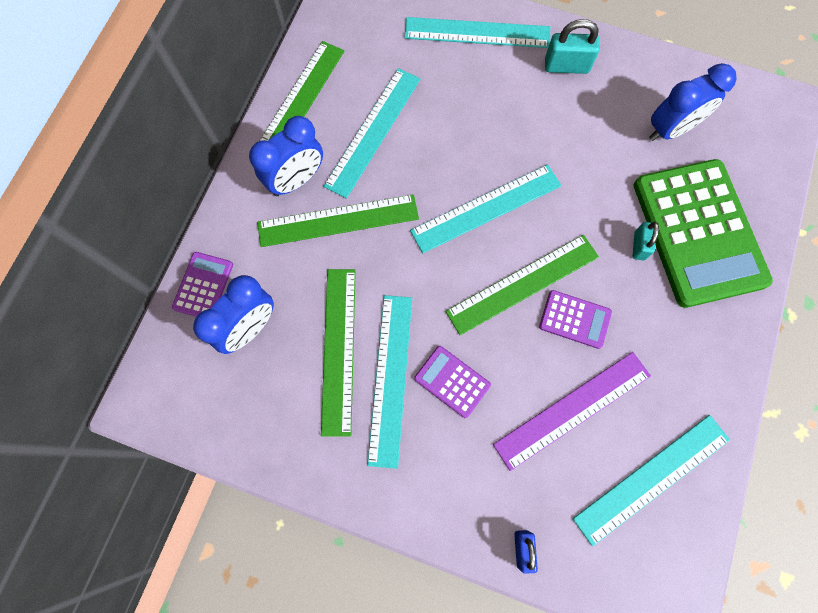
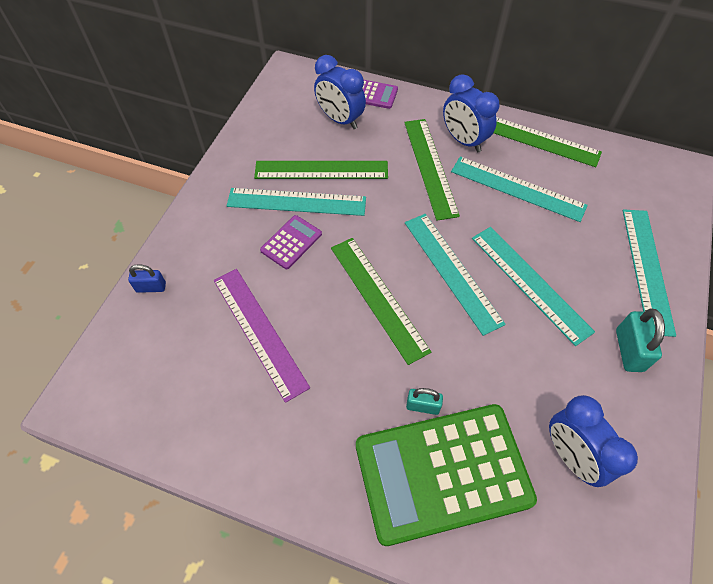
camera: 90 degrees right, 15 degrees down
(575, 319) = (344, 339): purple calculator -> none
(651, 478) = (190, 394): turquoise ruler -> turquoise ruler (530, 283)

